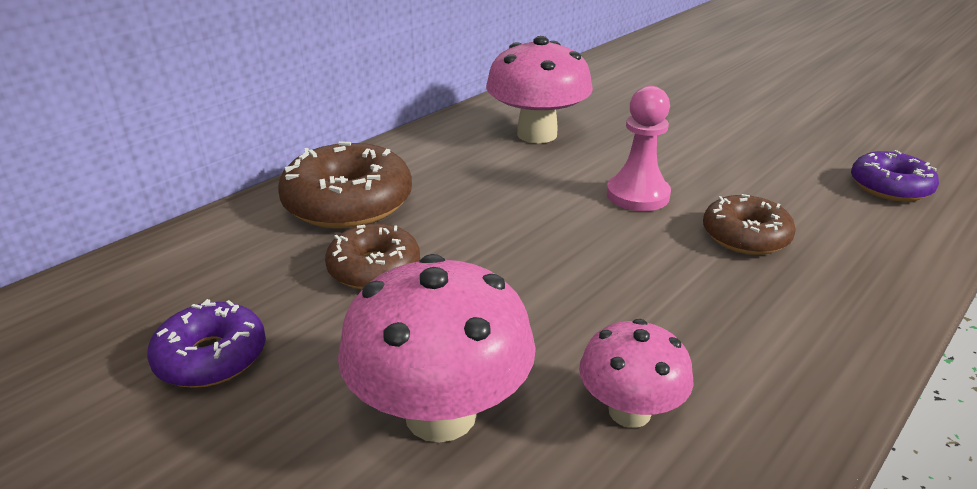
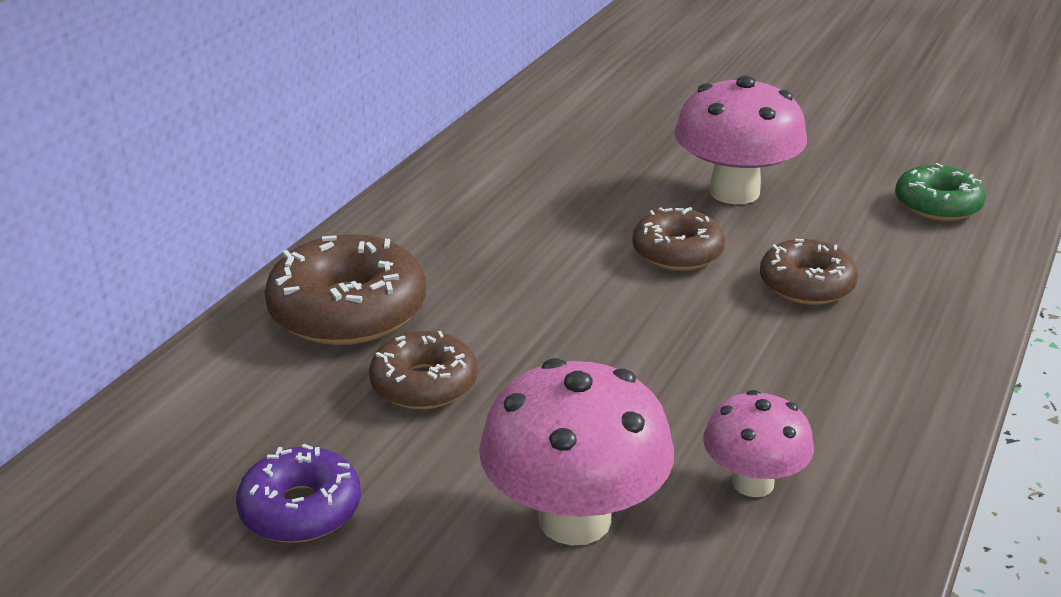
camera: 15 degrees left, 0 degrees up
(537, 134) = (530, 189): pink mushroom -> pink mushroom (734, 192)
(637, 195) = (677, 252): pink pawn -> brown donut
(890, 187) = (937, 205): purple donut -> green donut

